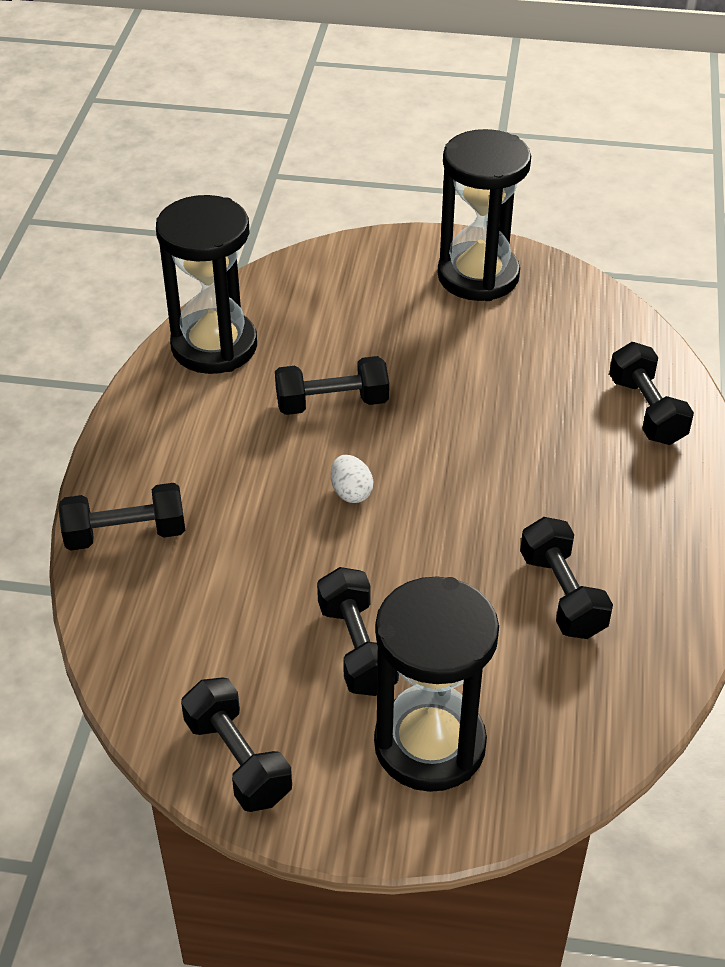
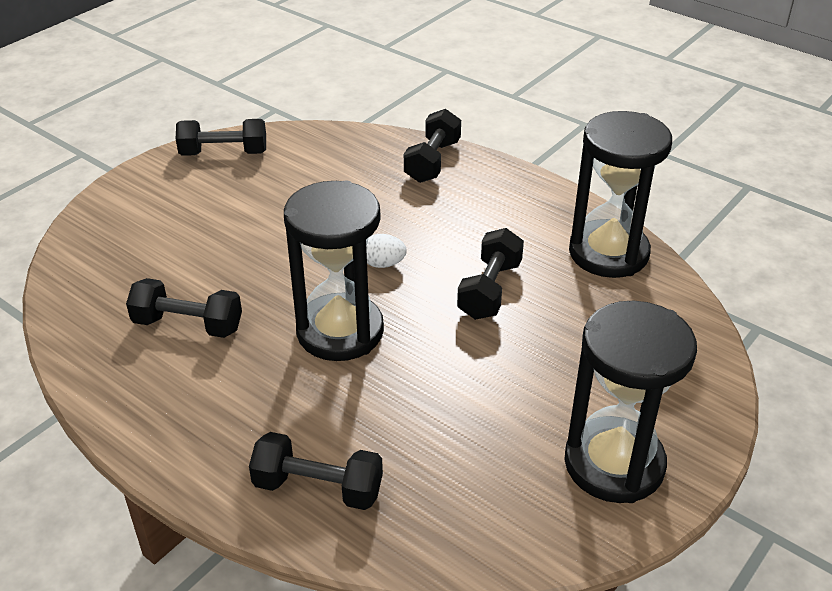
camera: 120 degrees right, 5 degrees down
(357, 648) = (248, 218): black dumbbell -> none
(429, 744) = (152, 219): black hourglass -> black hourglass (340, 331)

